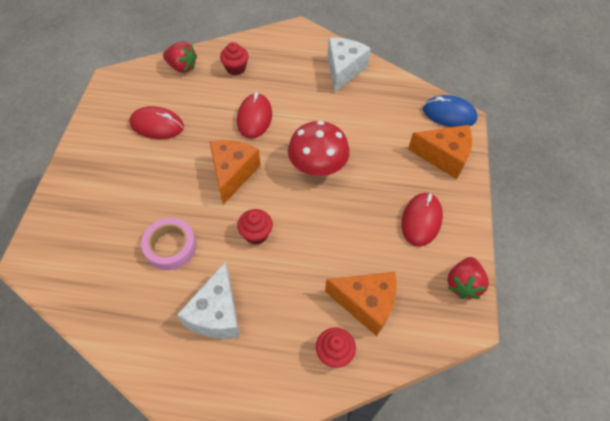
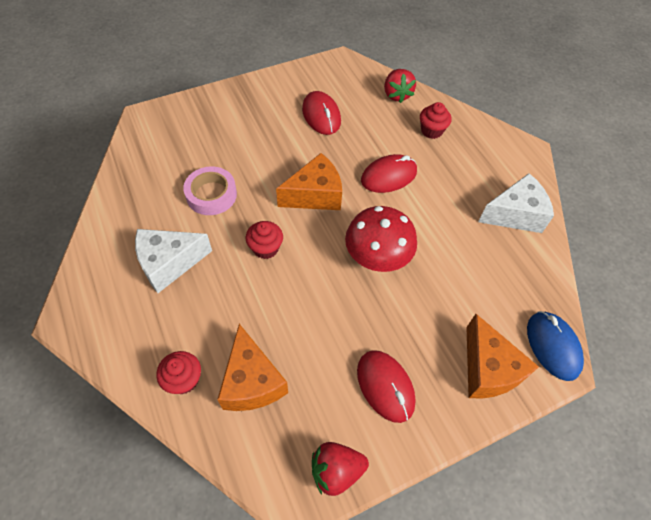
camera: 55 degrees right, 0 degrees up
(421, 220) = (385, 386): red mouse -> red mouse turned 75 degrees clockwise

